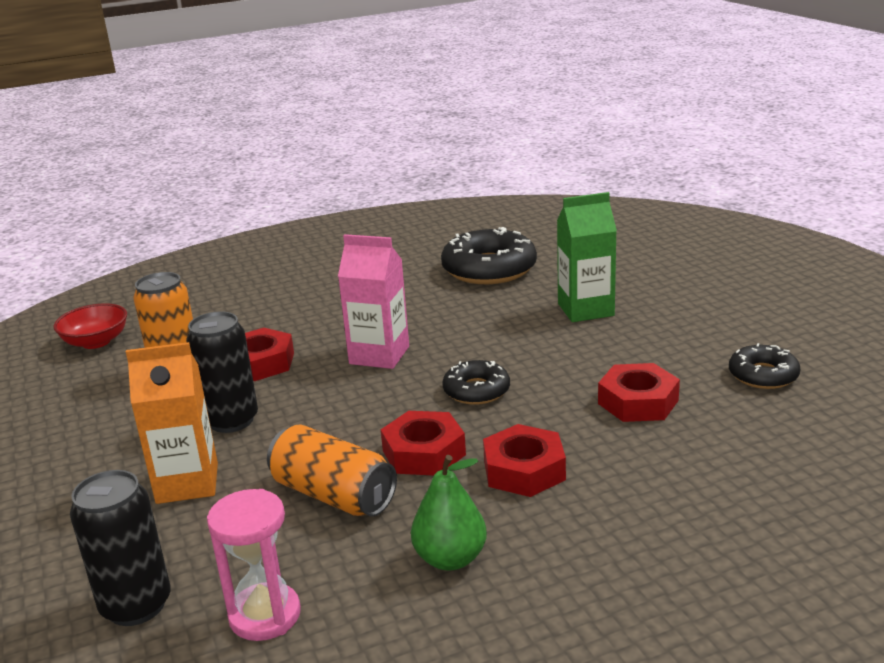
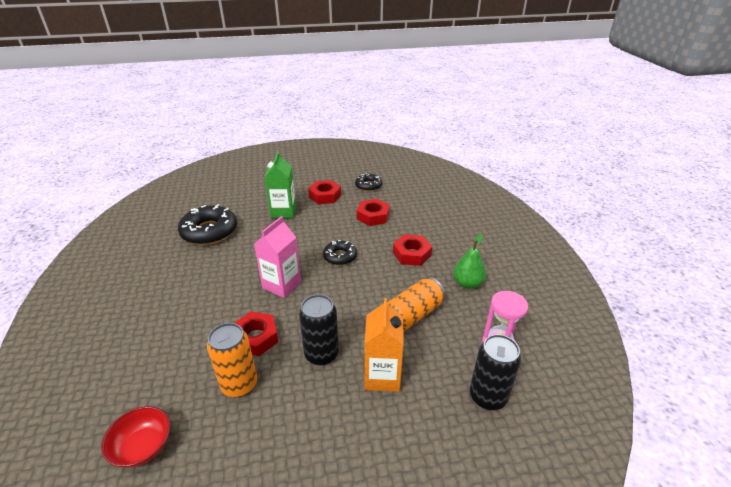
camera: 80 degrees left, 10 degrees up
(424, 452) = (387, 281): red nut -> red nut (325, 196)

